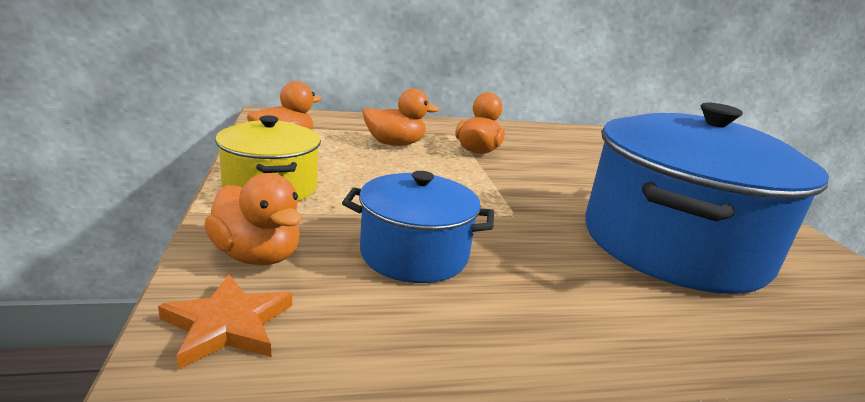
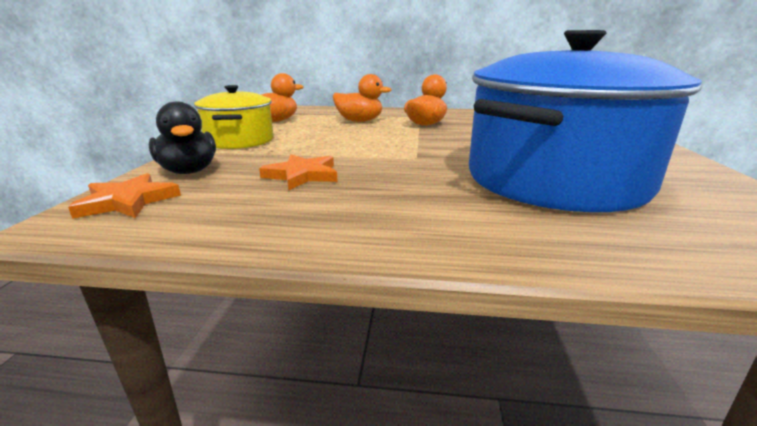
camera: 20 degrees right, 0 degrees up
(257, 255) = (189, 171): orange duck -> black duck
(414, 254) = (302, 175): blue pot -> orange star

